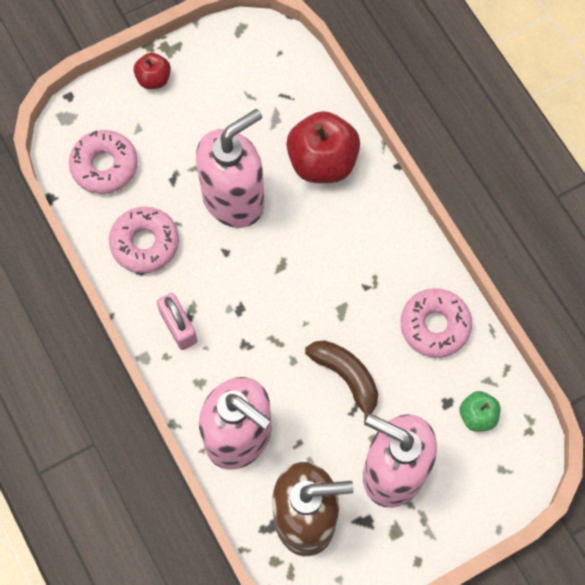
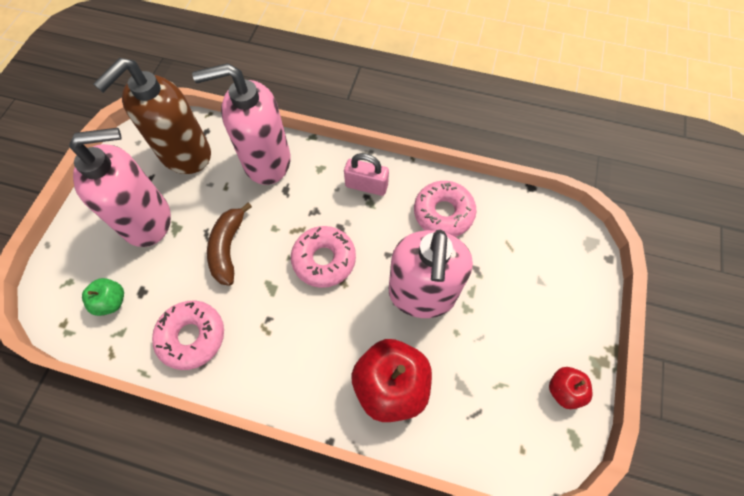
camera: 135 degrees right, 5 degrees down
(104, 166) = (527, 236): pink donut -> pink donut (324, 260)
(154, 79) = (577, 327): red apple -> red apple (564, 390)
(346, 377) = (228, 248): brown banana -> brown banana turned 90 degrees clockwise

